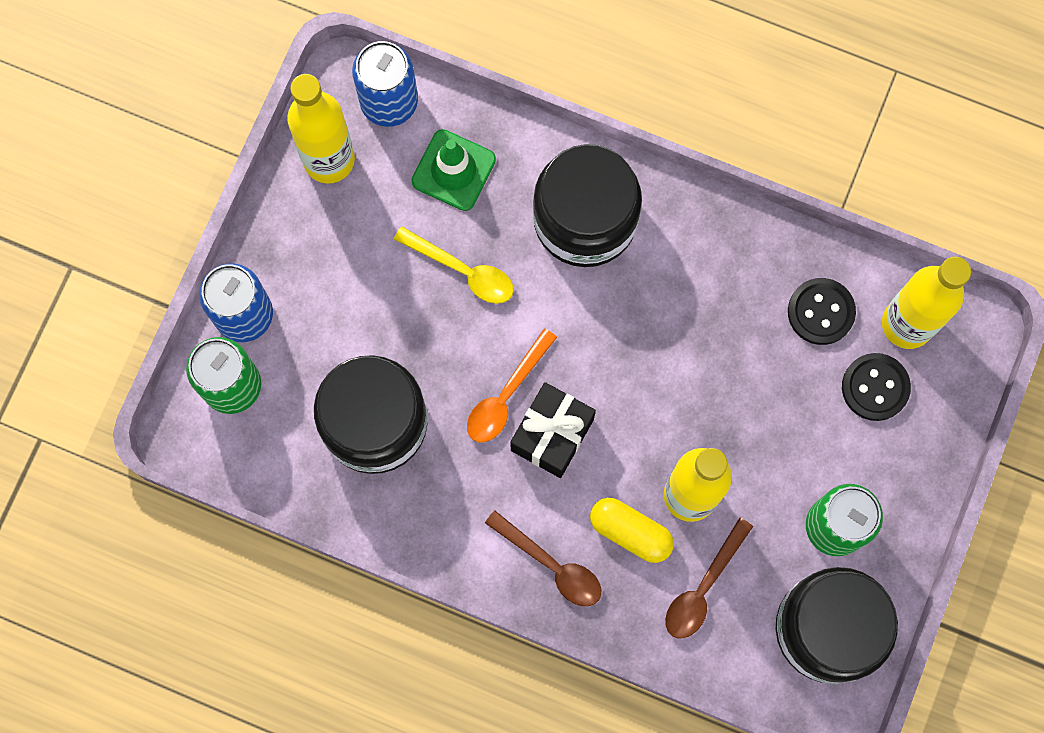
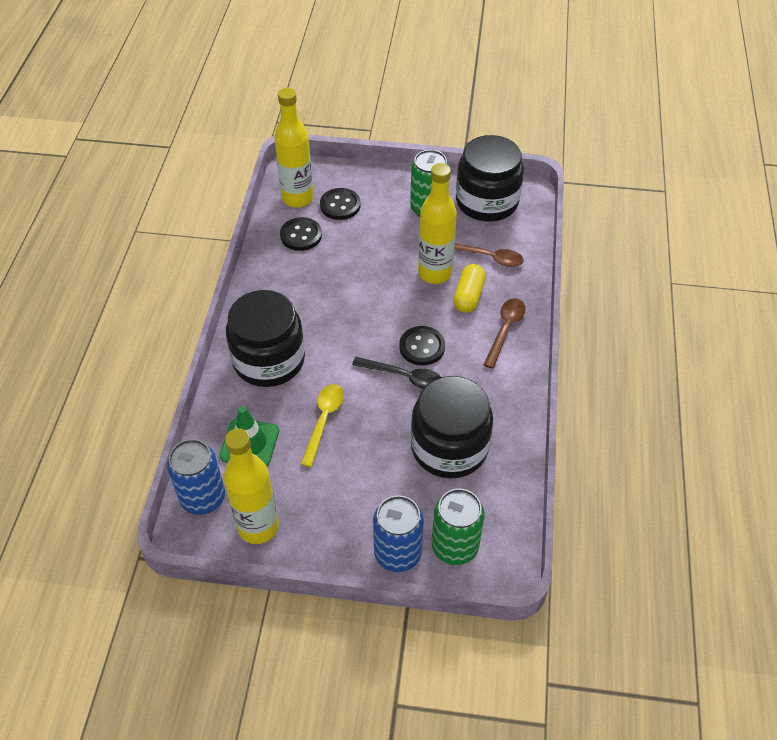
camera: 105 degrees left, 25 degrees down
(506, 395) = (404, 377): orange spoon -> black spoon
(552, 434) = (422, 347): black gift -> black button

